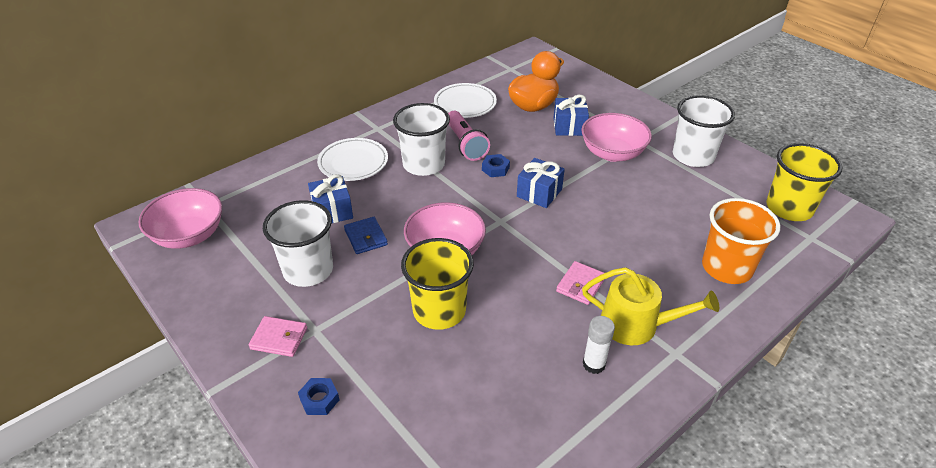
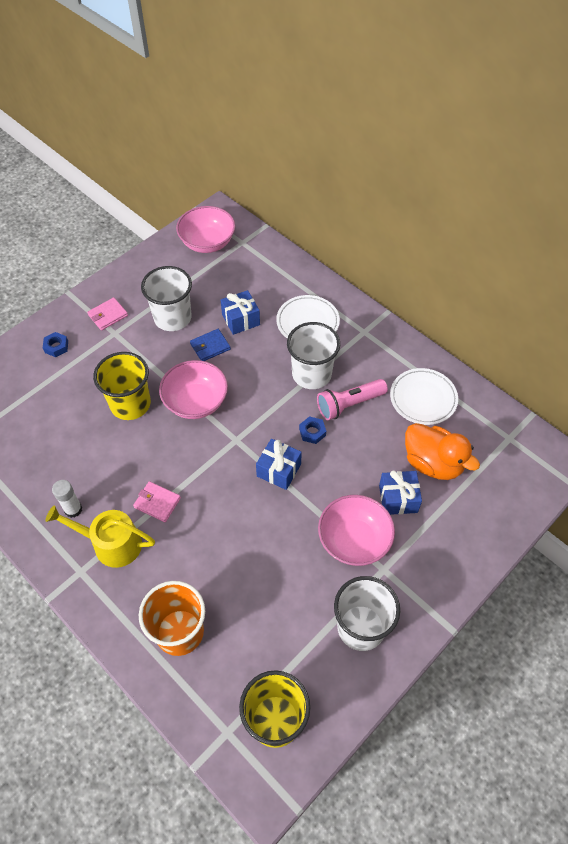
camera: 85 degrees right, 15 degrees up
(279, 338) = (108, 315): pink wallet -> pink wallet turned 45 degrees clockwise
(636, 325) = (111, 544): yellow watering can -> yellow watering can turned 90 degrees clockwise

